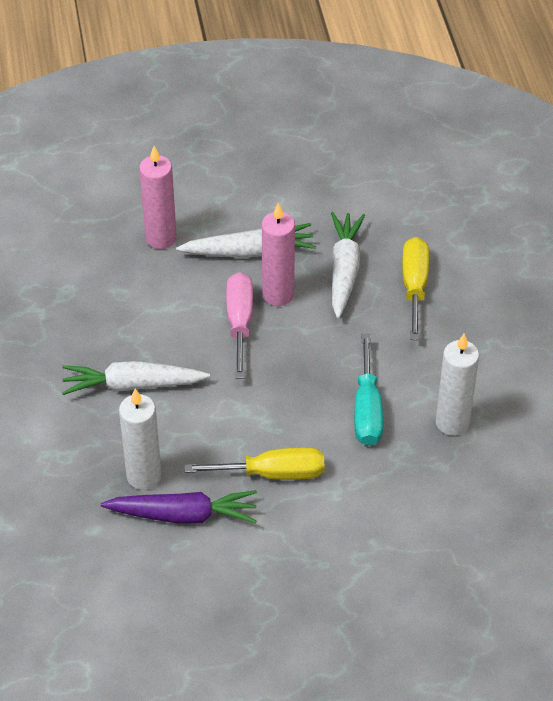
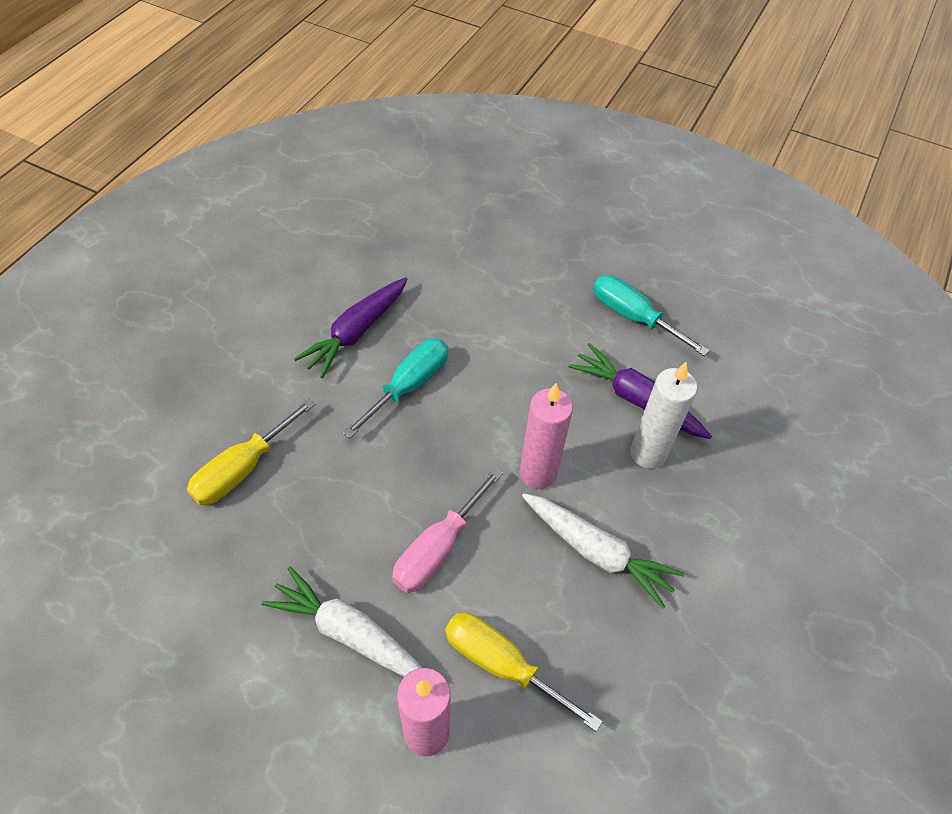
camera: 145 degrees left, 5 degrees up
(242, 594) = (633, 317): none -> turquoise screwdriver
(273, 473) = (535, 385): yellow screwdriver -> yellow screwdriver (501, 664)
(278, 294) = (372, 554): pink candle -> pink candle (538, 473)
(344, 270) = (282, 535): white carrot -> none
(452, 422) = (356, 332): white candle -> purple carrot

